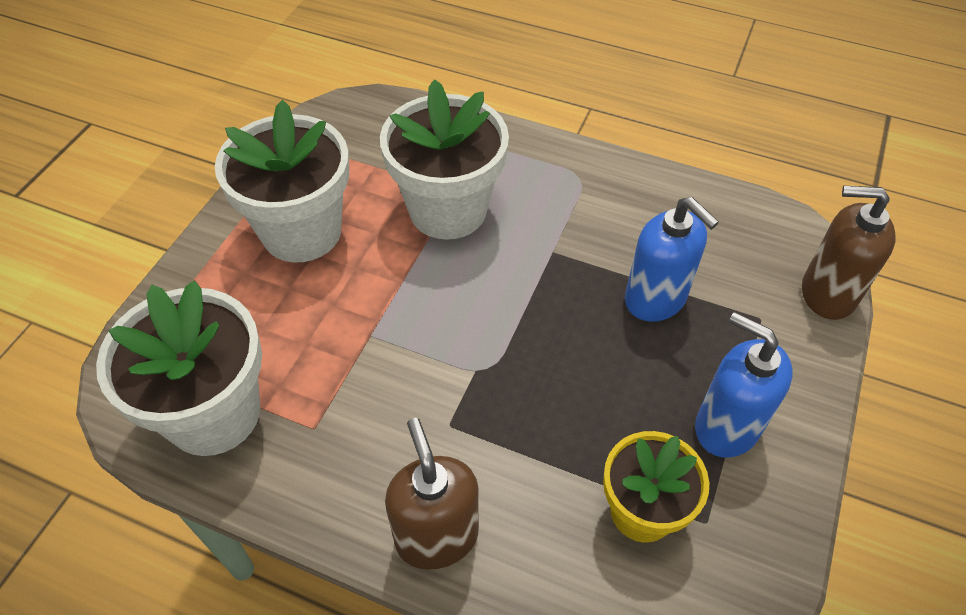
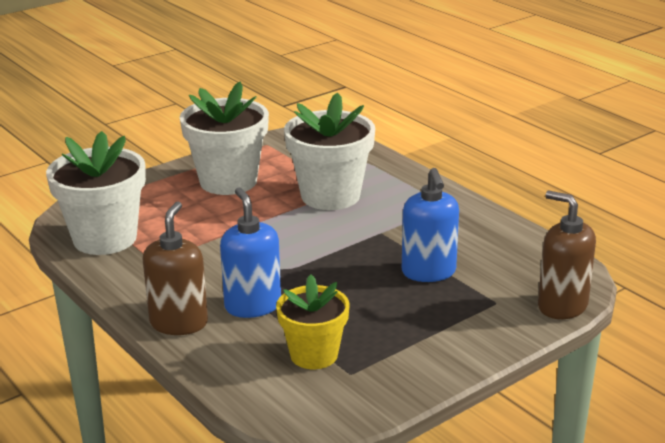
camera: 30 degrees right, 25 degrees down
(726, 426) = (412, 340): blue soap dispenser -> blue soap dispenser (252, 306)

